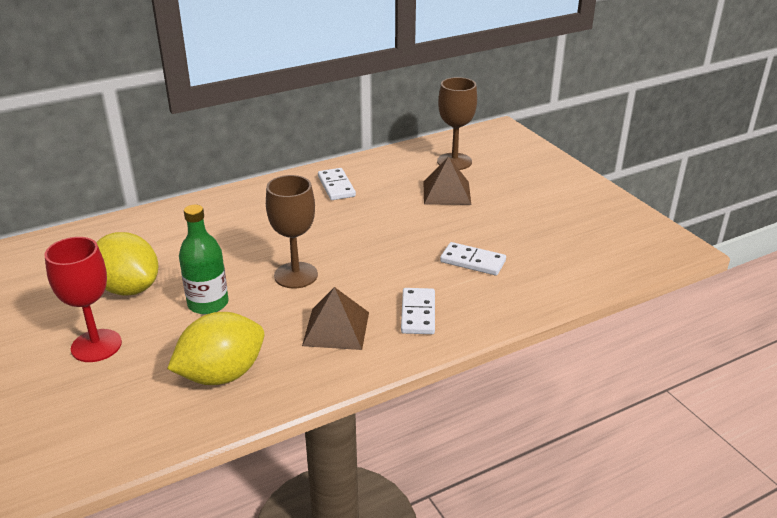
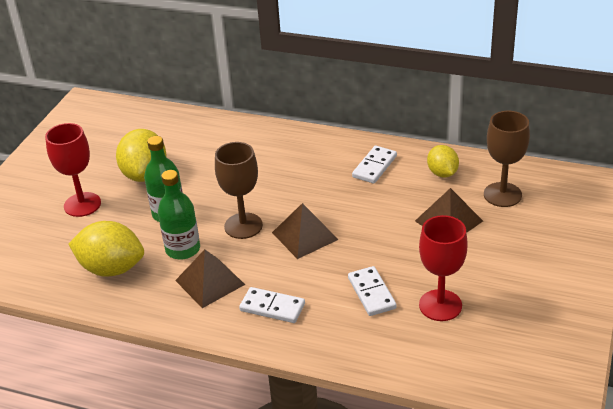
camera: 50 degrees right, 5 degrees up
(269, 320) = (183, 249): none -> green bottle
(360, 254) = (305, 236): none -> brown pyramid
(393, 168) = (442, 173): none -> yellow lemon
(418, 313) = (272, 307): white domino -> white domino turned 60 degrees clockwise
(528, 242) = (440, 305): none -> red goblet

